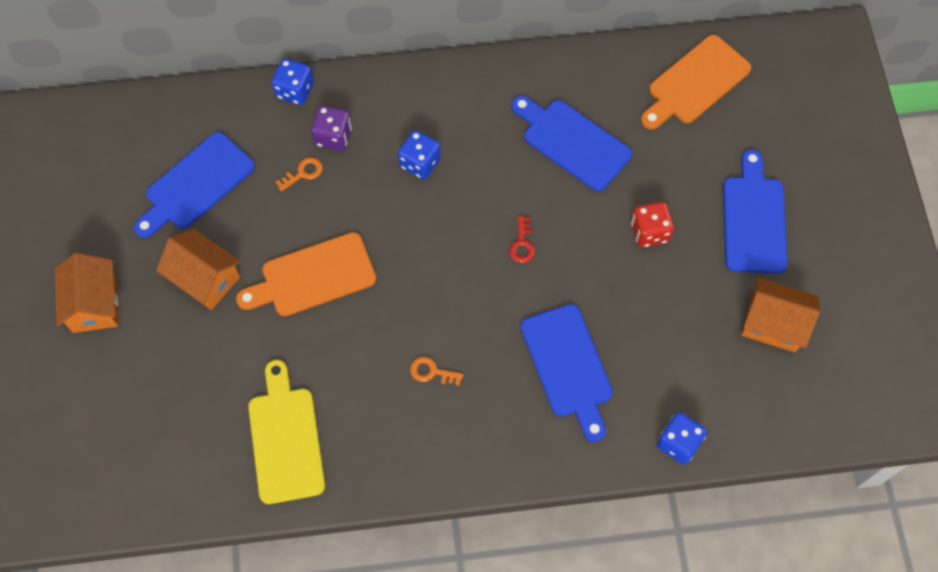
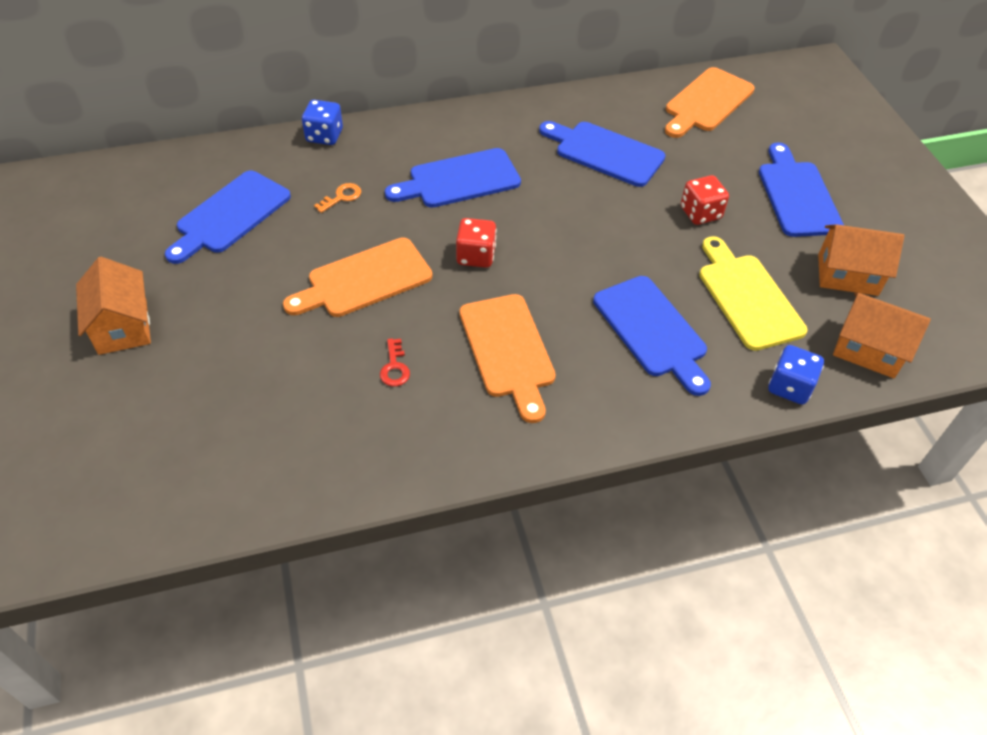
camera: 10 degrees left, 15 degrees down
(205, 279) = (246, 292): orange house -> orange house (868, 350)
(285, 439) = (355, 430): yellow cutting board -> yellow cutting board (747, 297)
(333, 136) = (368, 167): purple dice -> none
(420, 163) = (459, 180): blue dice -> blue cutting board
(420, 260) = (476, 256): none -> red dice
(431, 372) = (508, 350): orange key -> orange cutting board
(522, 244) = (577, 234): red key -> red key (395, 367)

